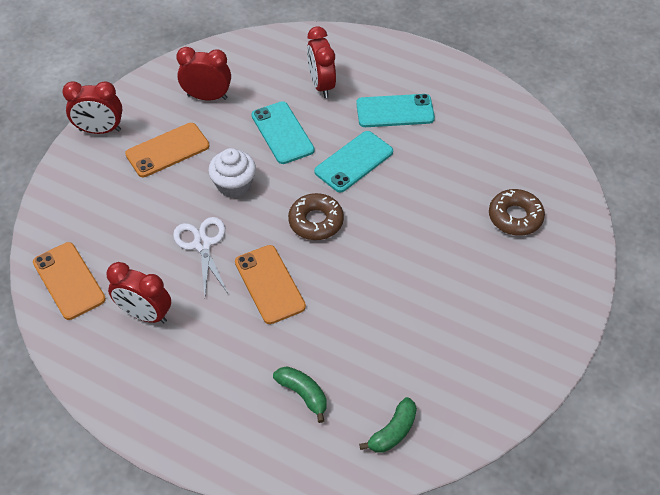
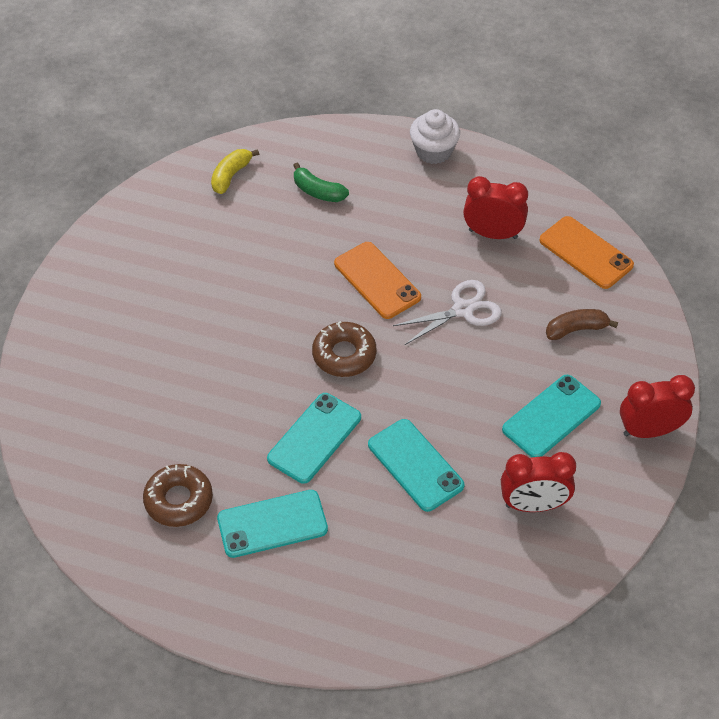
camera: 170 degrees right, 0 degrees up
(114, 213) = (576, 329): none -> brown banana
(167, 150) = (551, 416): orange phone -> turquoise phone
(202, 244) = (463, 310): white scissors -> white scissors turned 90 degrees counterclockwise
(234, 185) = (452, 384): white cupcake -> white cupcake (434, 151)
(321, 85) = (382, 551): red clock -> none
(393, 431) = (231, 176): green banana -> yellow banana
(515, 217) = (112, 396): brown donut -> brown donut (179, 500)

